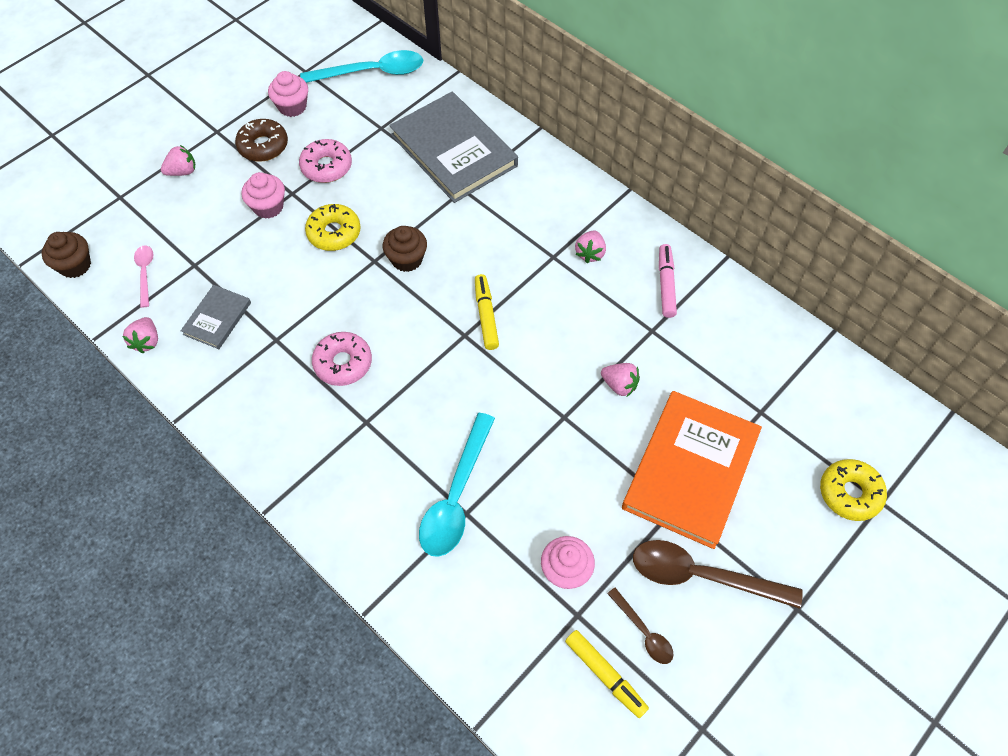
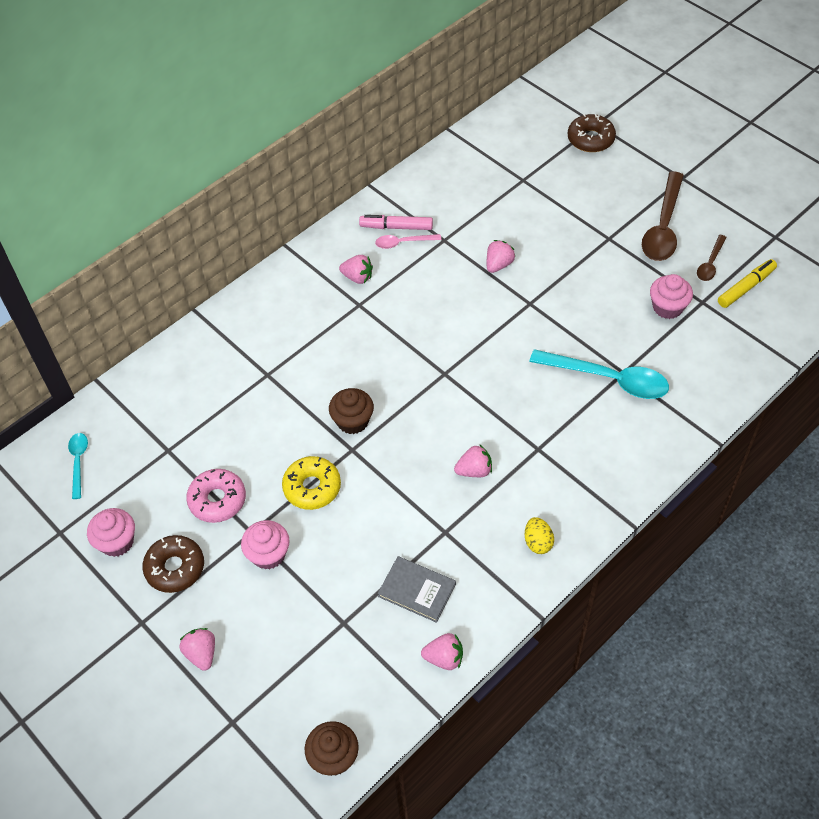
camera: 85 degrees left, 5 degrees down
(145, 273) = (351, 674): pink spoon -> pink spoon (403, 243)
(255, 419) = (538, 542): none -> yellow egg
(343, 363) = (474, 470): pink donut -> pink strawberry
(372, 72) = (78, 462): turquoise spoon -> turquoise spoon, size x0.52
(454, 150) = (212, 382): grey book -> none
(486, 315) = (423, 356): yellow marker -> none
(643, 631) = (710, 263): brown spoon -> brown spoon turned 150 degrees clockwise
(690, 470) = (576, 226): orange book -> none
(849, 493) = (590, 139): yellow donut -> brown donut

